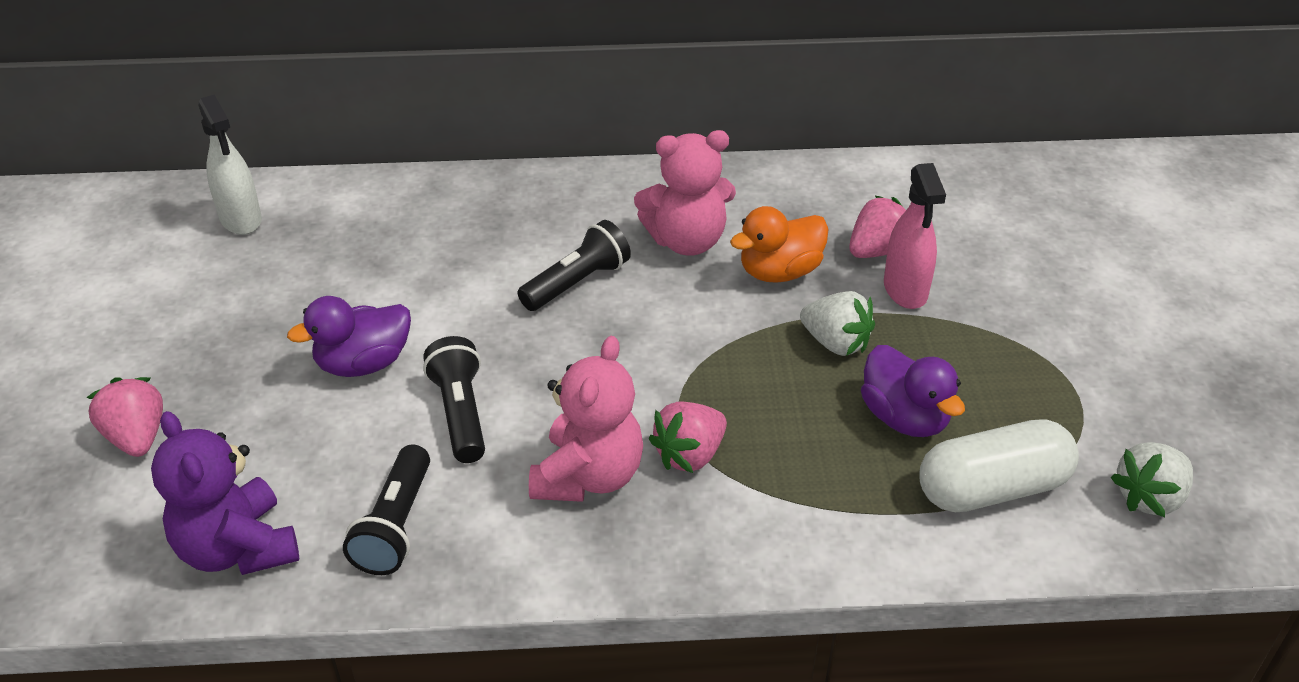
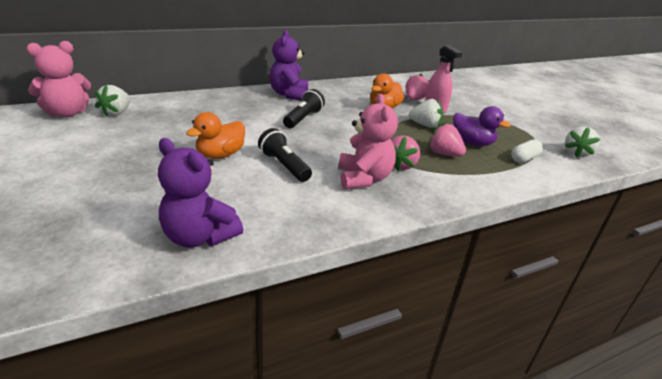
camera: 25 degrees left, 10 degrees down
(137, 437) = (103, 200): pink strawberry -> pink strawberry (443, 154)
(241, 219) = (116, 113): white spray bottle -> white strawberry
(363, 364) = (220, 155): purple duck -> orange duck
(396, 526) = (284, 211): black flashlight -> none
(594, 200) = (289, 94): none -> purple teddy bear
(687, 241) = (339, 103): pink teddy bear -> pink teddy bear (67, 113)
(992, 489) = (524, 159): white capsule -> white capsule, size x0.58

